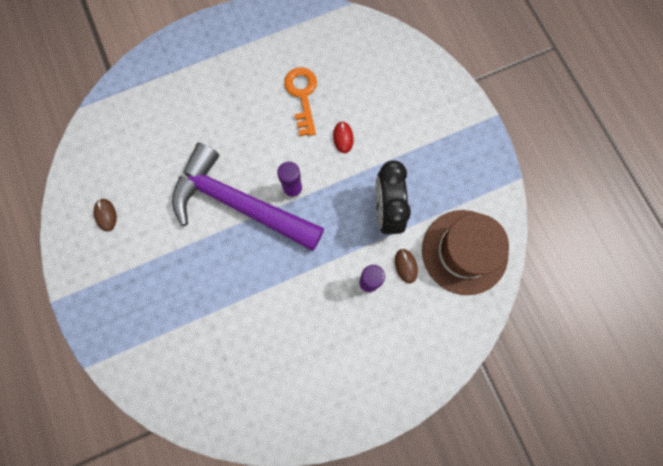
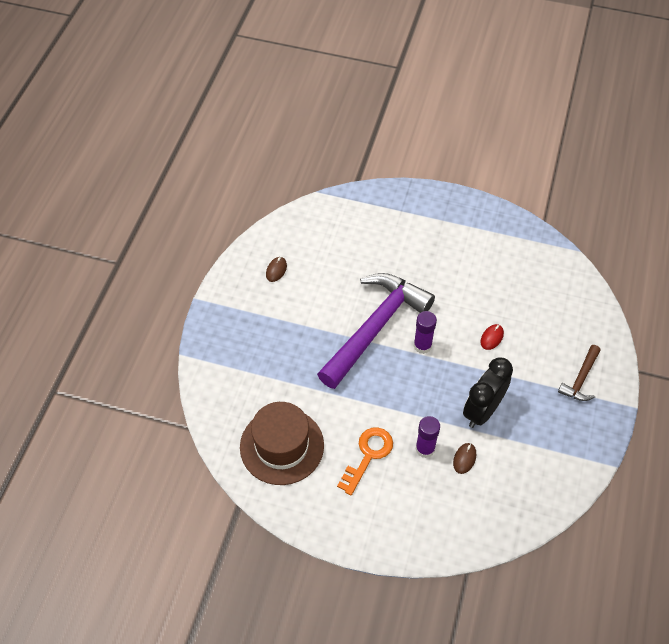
camera: 40 degrees right, 20 degrees down
(240, 204) = (375, 328): purple hammer -> purple hammer turned 60 degrees clockwise
(302, 96) = (484, 289): orange key -> orange key (368, 455)
(439, 121) = (580, 379): none -> brown hammer
(464, 252) = (521, 484): brown hat -> brown hat (282, 446)

